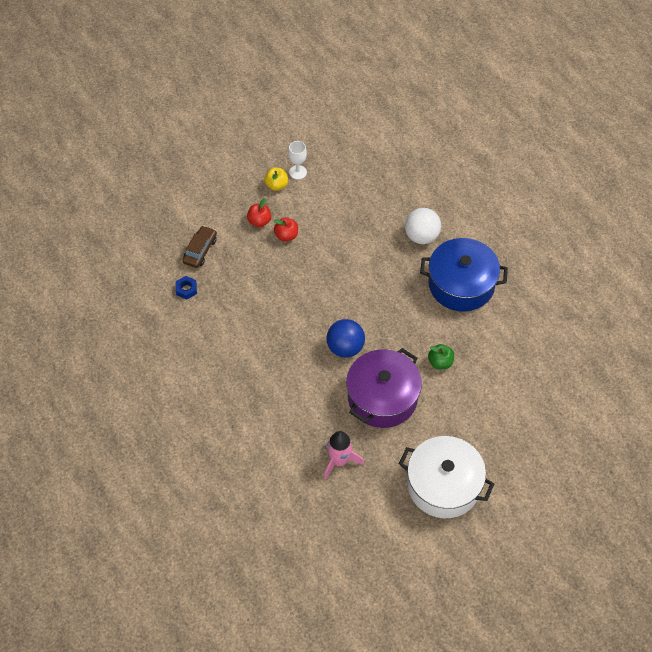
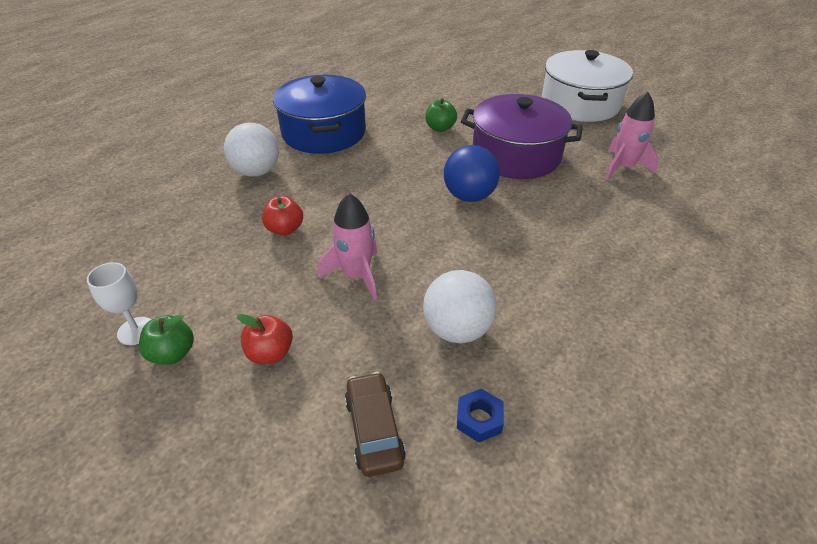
camera: 110 degrees left, 15 degrees down
(200, 250) = (374, 430): brown car -> brown car turned 75 degrees clockwise
(238, 299) = (457, 330): none -> white ball
(276, 185) = (172, 353): yellow apple -> green apple
(286, 235) = (294, 306): red apple -> red apple (285, 229)
(297, 267) = (356, 275): none -> pink rocket

